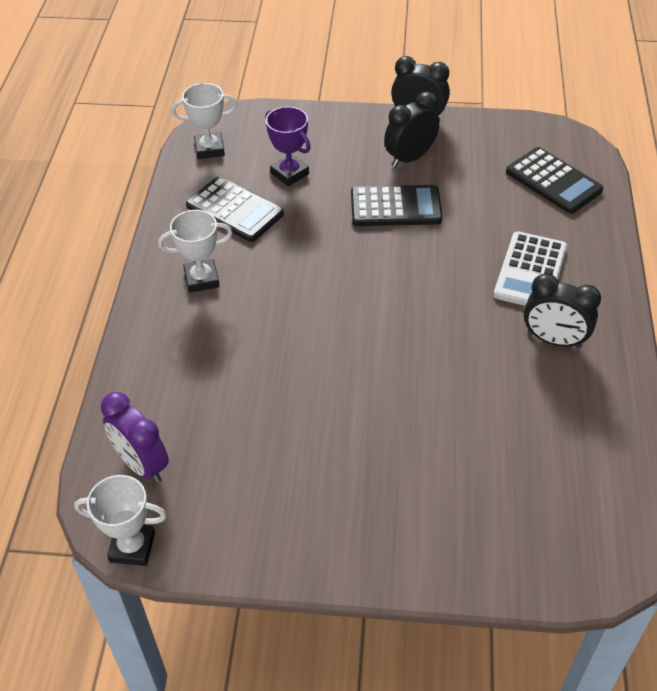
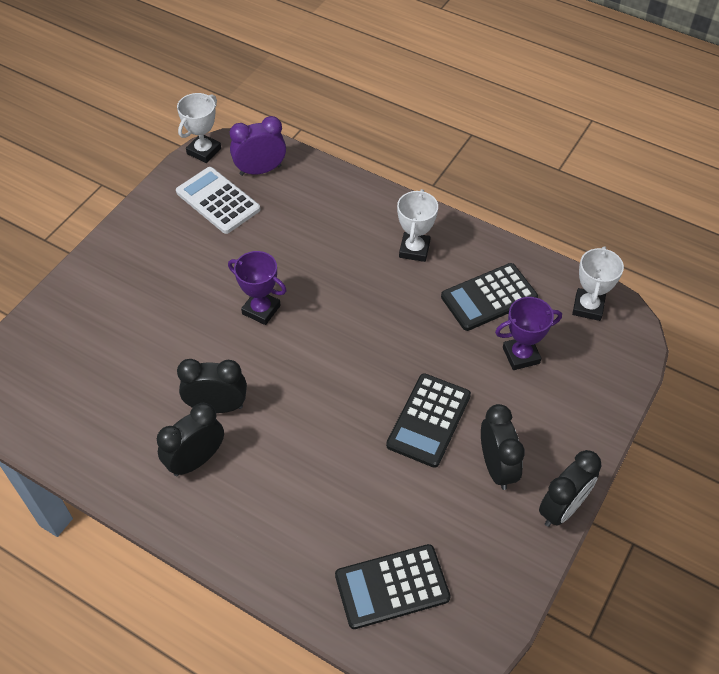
camera: 115 degrees right, 5 degrees up
(354, 368) = (261, 310): none -> purple trophy
(489, 351) = (217, 406): none -> black clock
(530, 271) = (282, 488): white calculator -> white calculator (218, 201)

